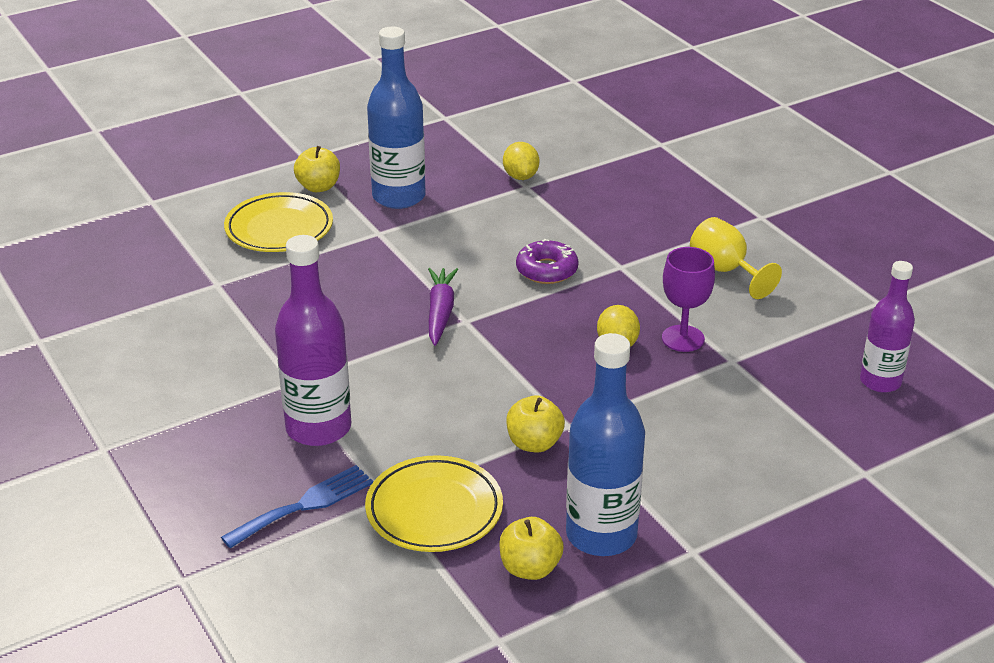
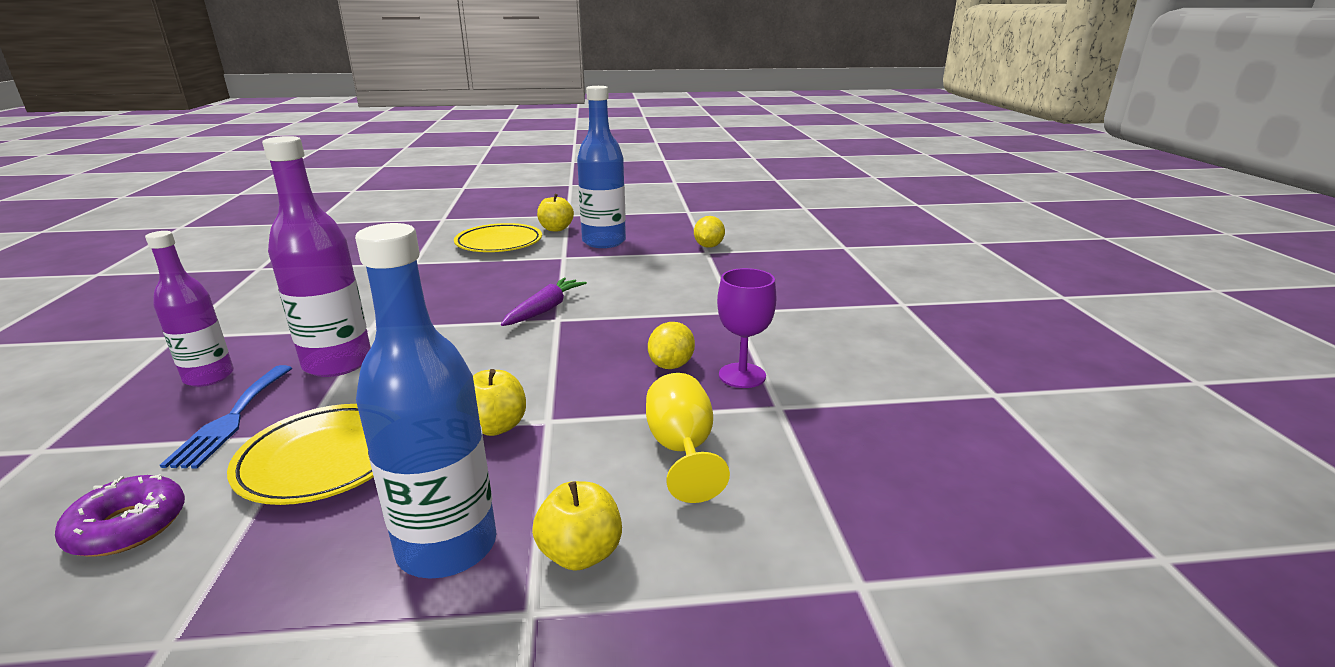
camera: 25 degrees right, 10 degrees down
(305, 505) = (231, 419): blue fork -> blue fork turned 105 degrees clockwise
(530, 568) = (324, 558): yellow apple -> yellow apple (580, 553)
(547, 270) = (666, 301): purple donut -> purple donut (128, 526)
(725, 271) = (834, 333): yellow goblet -> yellow goblet (682, 450)
(880, 381) = (952, 473): purple bottle -> purple bottle (209, 377)

